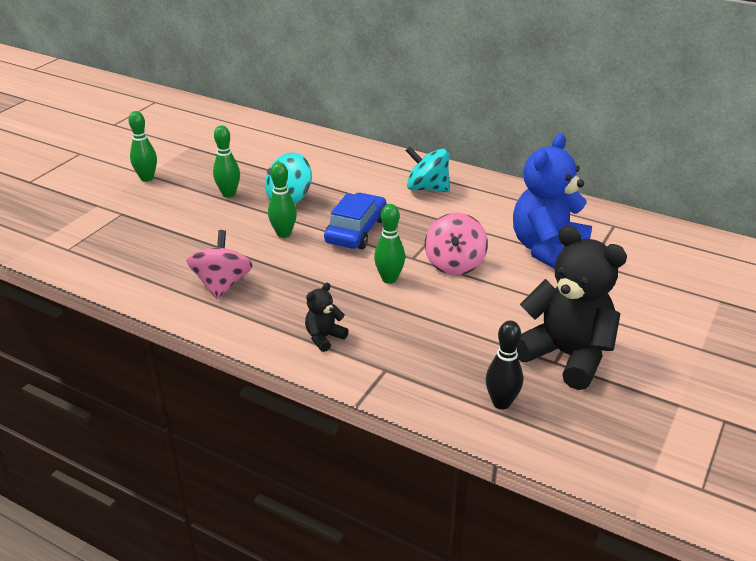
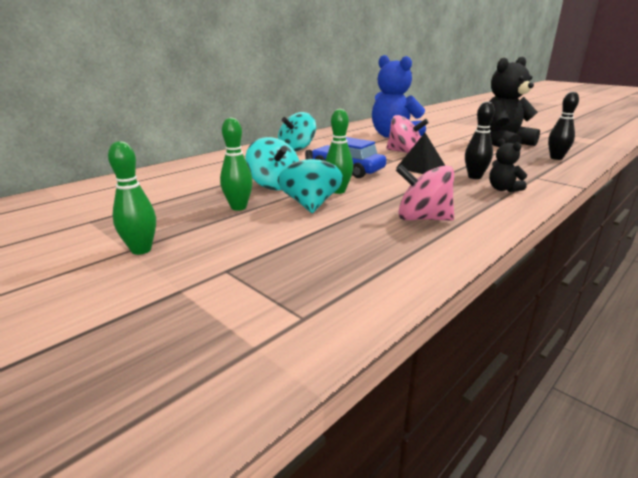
camera: 75 degrees left, 10 degrees down
(243, 225) = (310, 204): none -> turquoise spinning top
(365, 319) = (474, 177): none -> black bowling pin
(389, 279) = (421, 167): green bowling pin -> black pyramid

